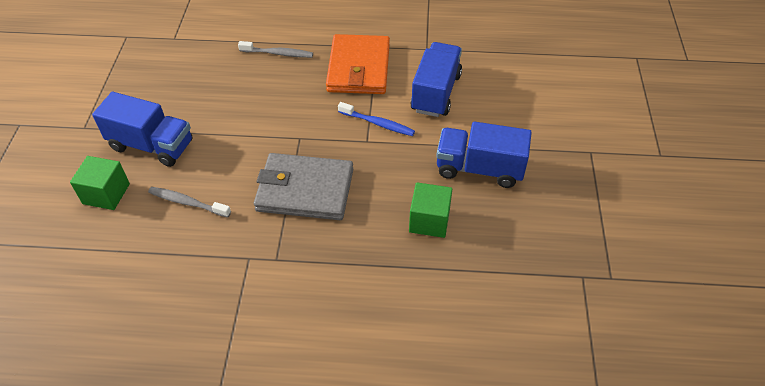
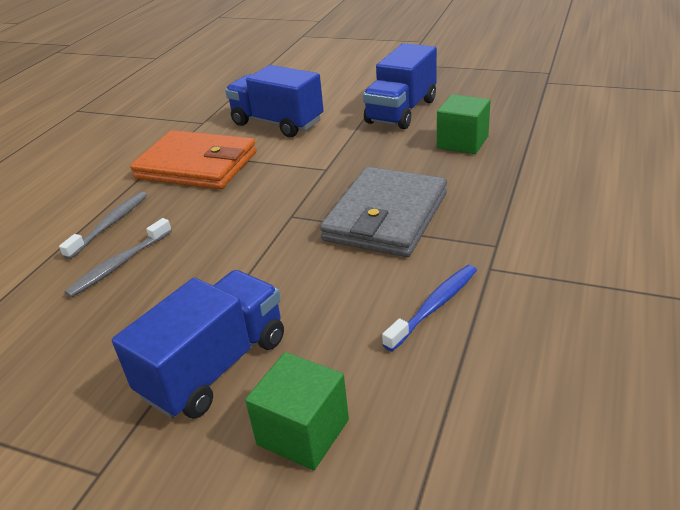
camera: 70 degrees left, 15 degrees down
(188, 203) = (367, 324): grey toothbrush -> grey toothbrush (120, 264)
(377, 123) = (301, 160): blue toothbrush -> blue toothbrush (434, 307)

